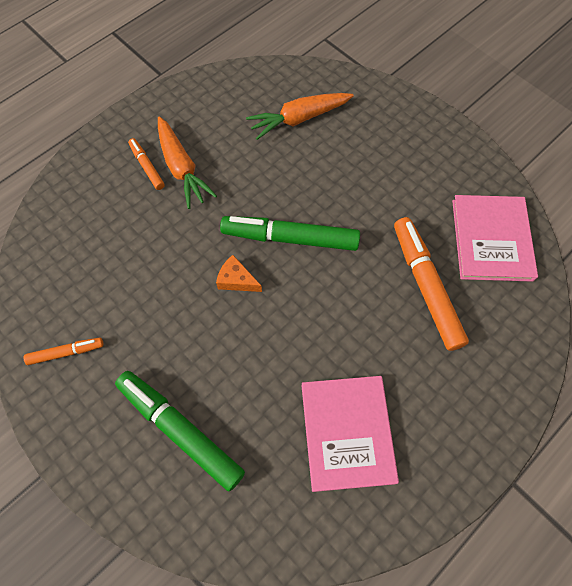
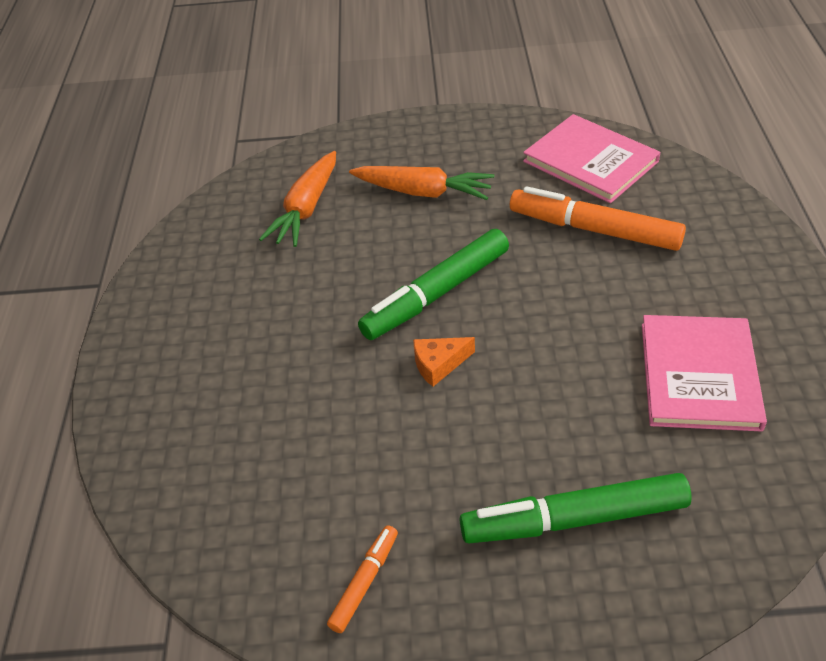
camera: 45 degrees left, 20 degrees down
(147, 167) = (207, 362): orange marker -> none
(182, 168) = (247, 332): orange carrot -> orange carrot (424, 192)
(347, 432) = (699, 375): pink book -> pink book turned 60 degrees clockwise

